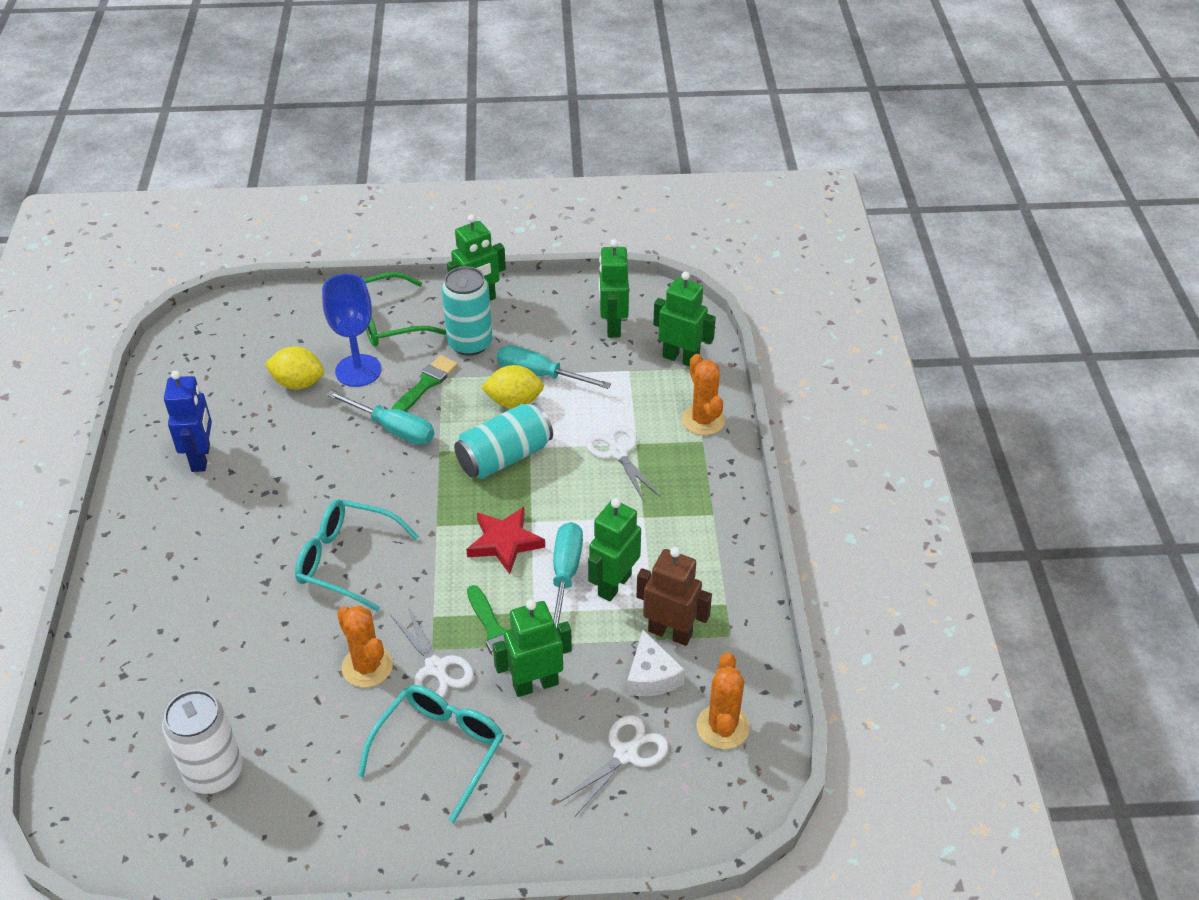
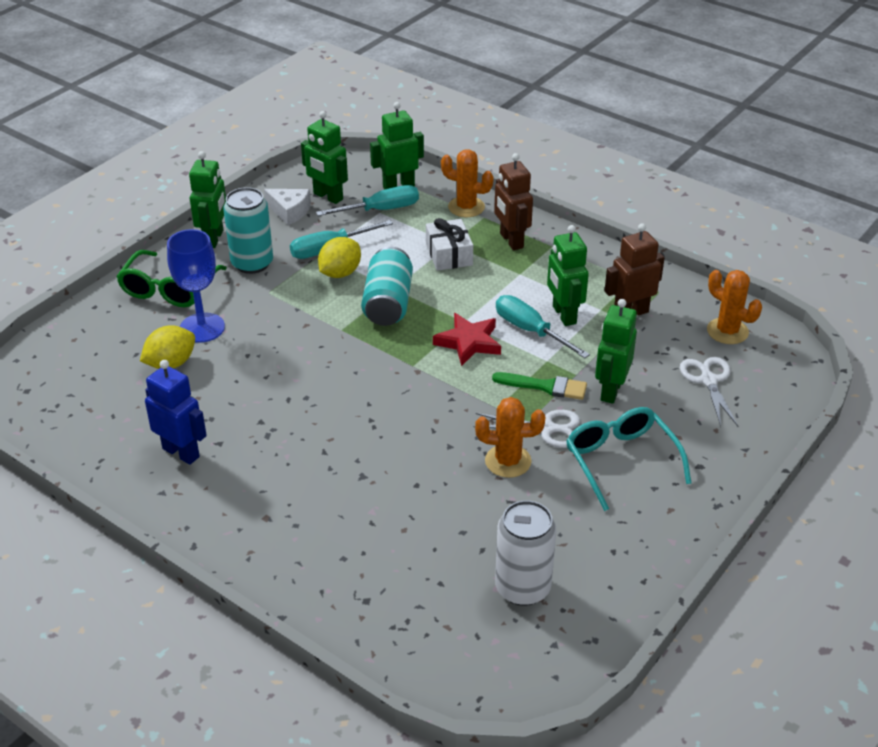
camera: 50 degrees left, 5 degrees down
(347, 560) = (393, 424): turquoise glasses -> none
(393, 429) = (289, 340): turquoise screwdriver -> turquoise screwdriver (381, 210)
(426, 384) = (264, 303): green brush -> none
(618, 452) = (449, 254): white scissors -> white gift
(651, 676) = (657, 338): white cheese -> white cheese (290, 211)
(687, 481) = (511, 241): none -> brown robot

